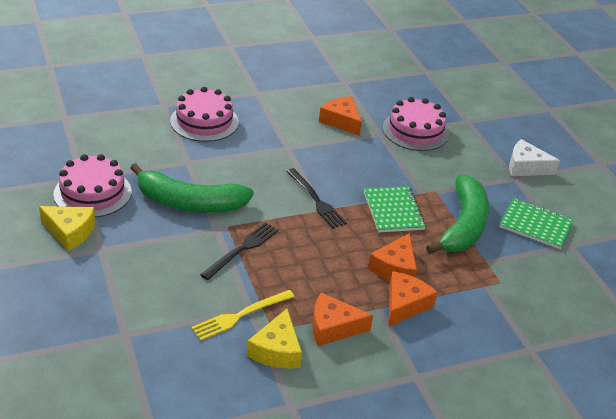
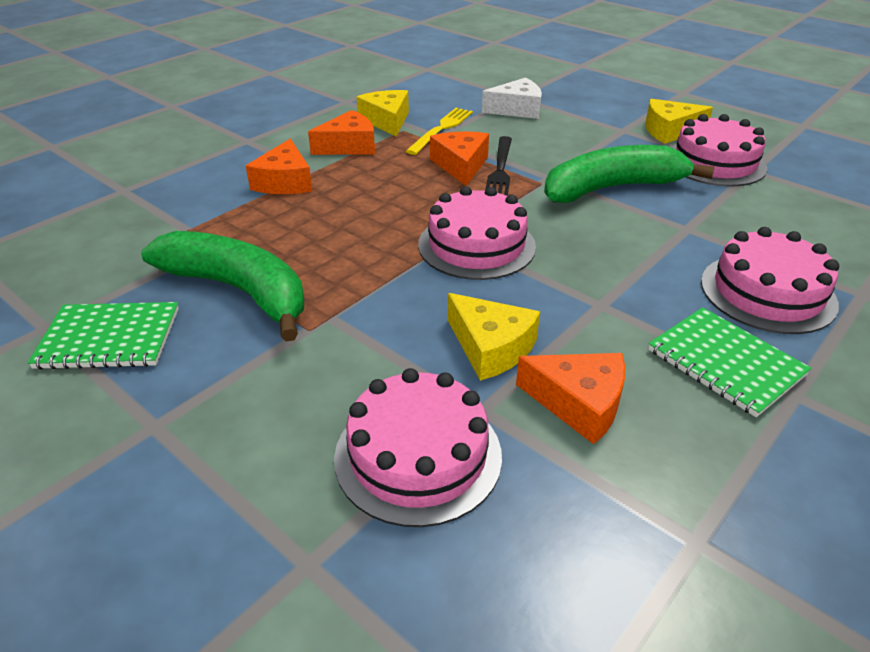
camera: 155 degrees right, 0 degrees up
(316, 200) = (476, 245): black fork -> pink cake
(357, 151) = (491, 347): none -> yellow cheese
(393, 211) = (359, 272): green notebook -> green notebook (725, 362)
(395, 268) = (315, 209): orange cheese -> orange cheese (460, 165)
(463, 226) = (240, 291): green banana -> green banana turned 135 degrees clockwise
(526, 167) = (127, 469): white cheese -> white cheese (517, 109)

